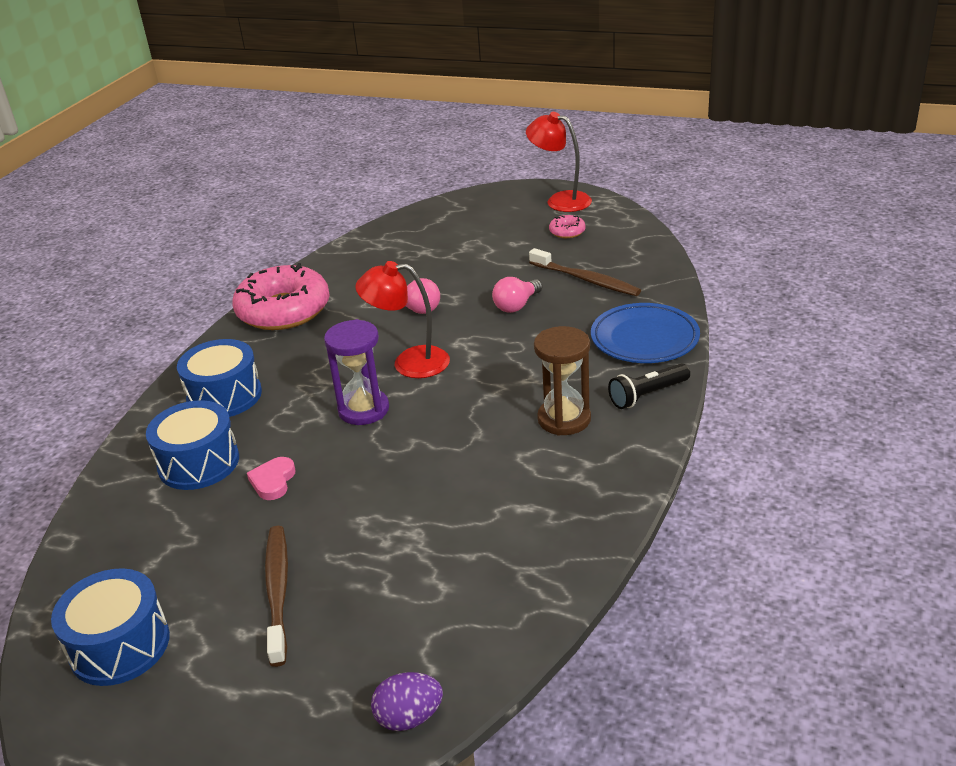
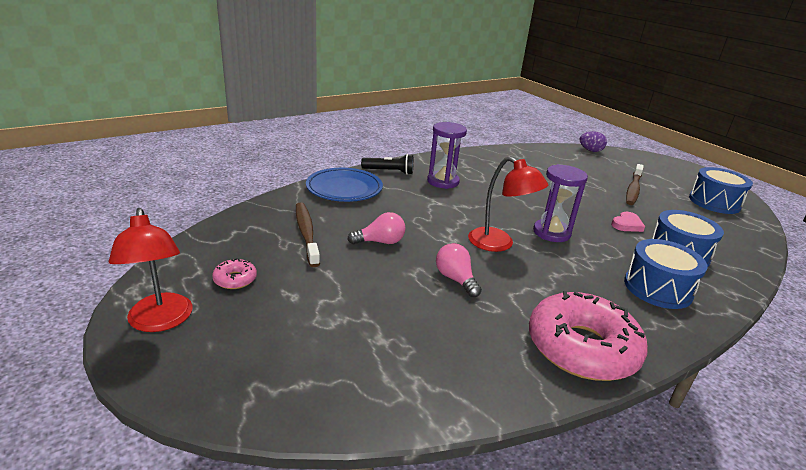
camera: 150 degrees left, 5 degrees down
(564, 419) = (443, 181): brown hourglass -> purple hourglass

